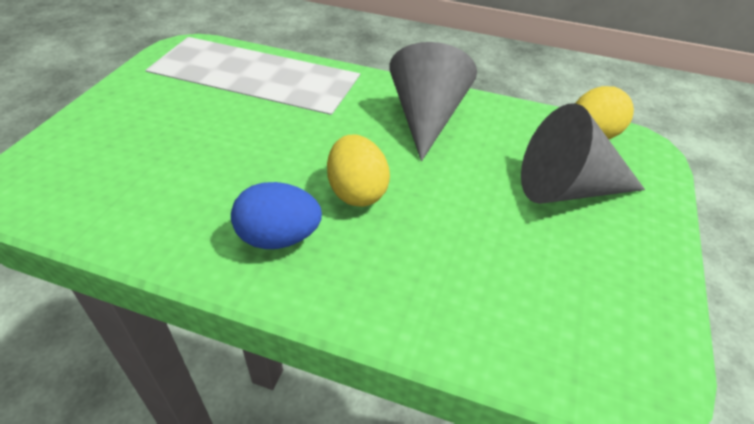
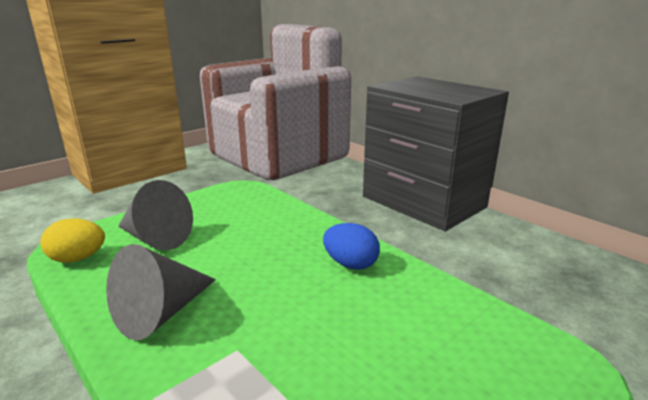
camera: 150 degrees left, 20 degrees down
(357, 192) = (281, 274): yellow egg -> none

